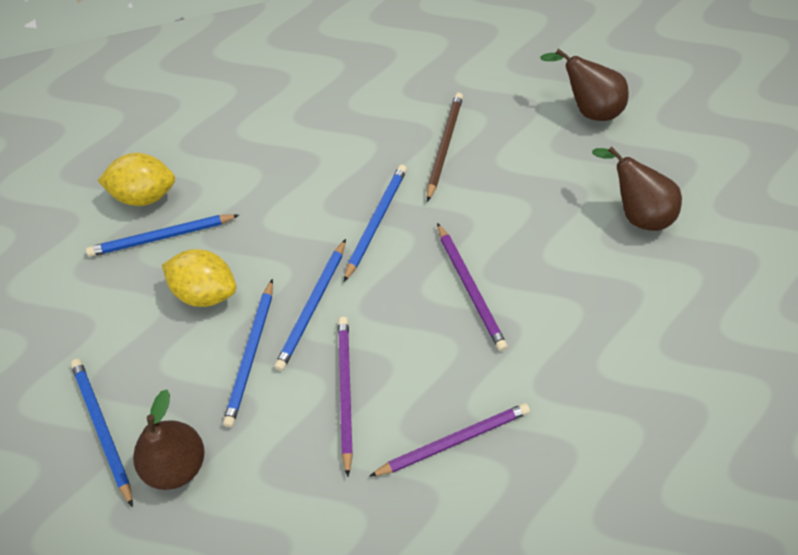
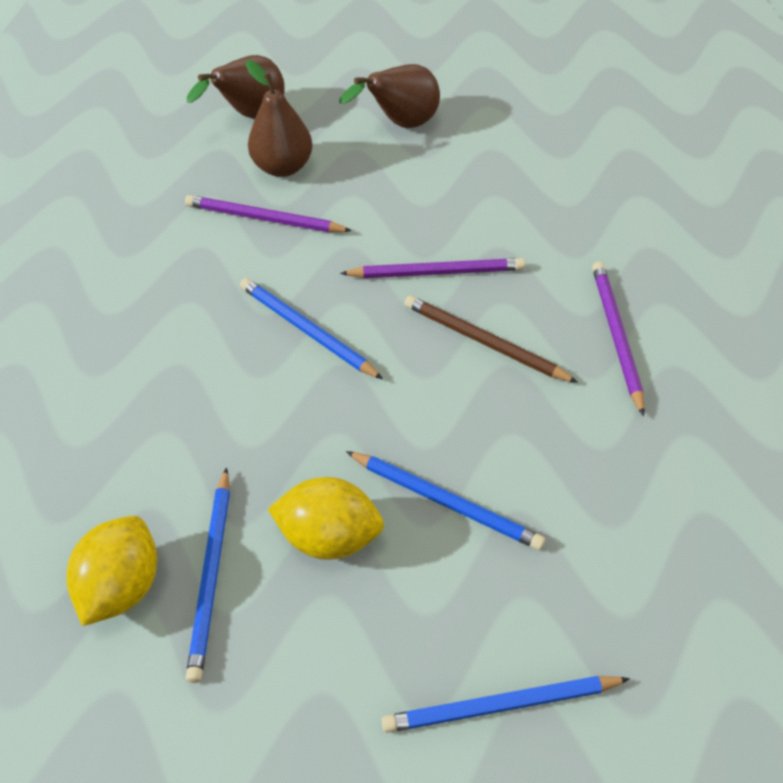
camera: 70 degrees left, 5 degrees down
(176, 464) = (577, 619): brown pear -> brown pear (283, 167)
(205, 292) = (329, 536): yellow lemon -> yellow lemon turned 60 degrees clockwise
(312, 306) = (401, 421): blue pencil -> none
(345, 392) = (529, 416): purple pencil -> purple pencil (264, 219)
(444, 146) = (231, 241): brown pencil -> brown pencil (485, 342)

